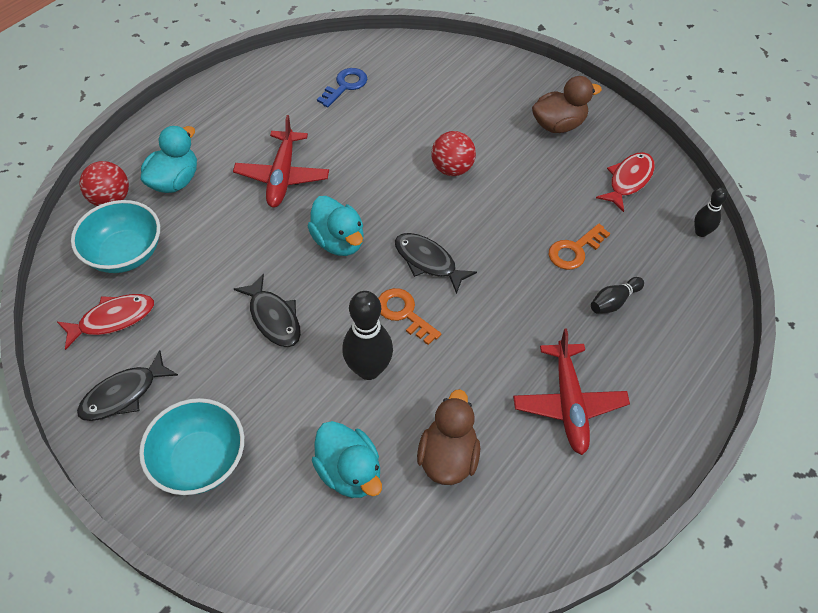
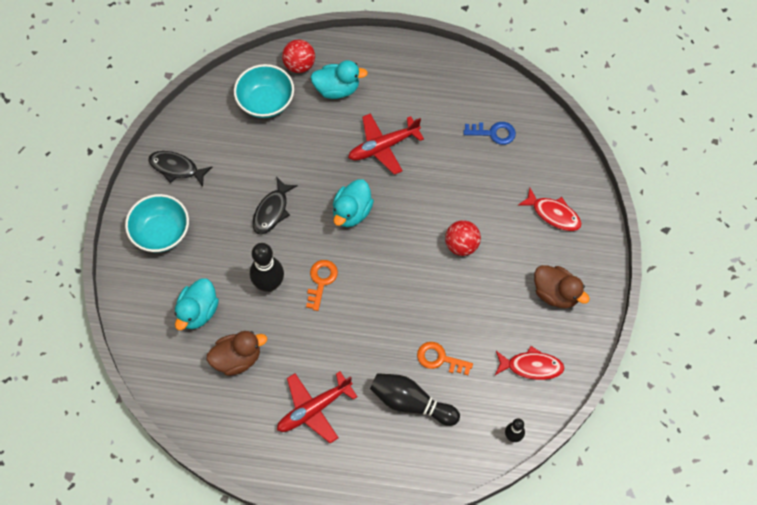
camera: 60 degrees right, 10 degrees up
(113, 319) = (218, 128): red fish -> red fish (553, 214)
(428, 262) = (370, 273): black fish -> none
(613, 301) = (411, 402): black bowling pin -> black bowling pin, size x1.81

